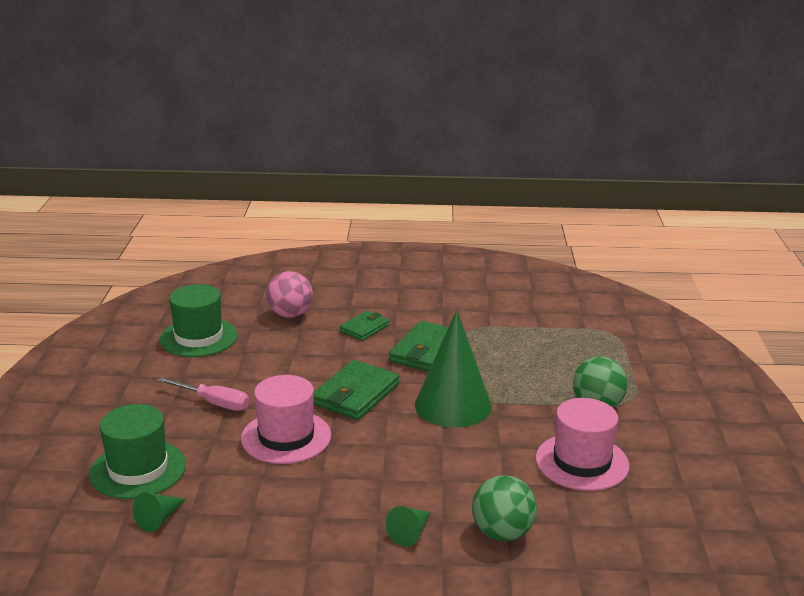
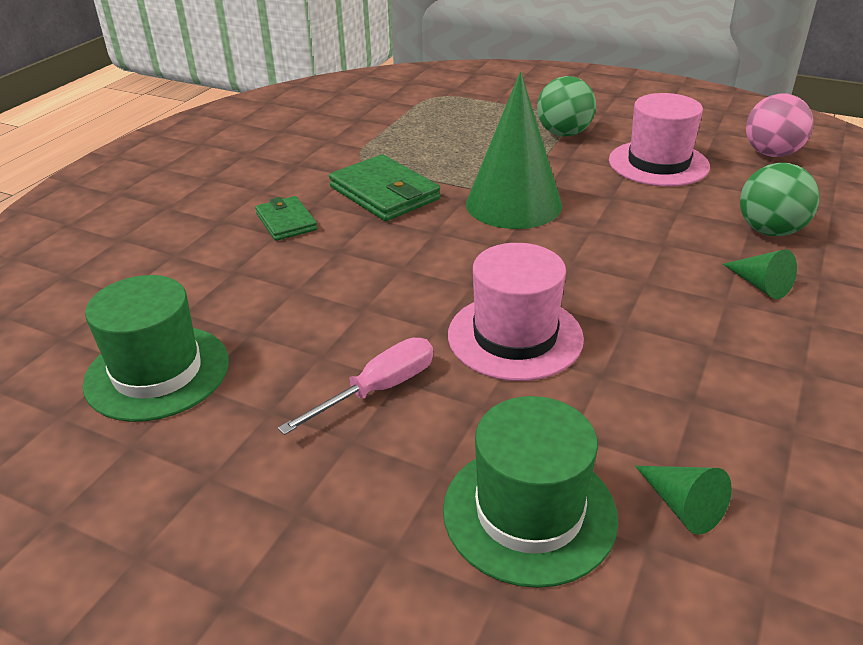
camera: 65 degrees left, 10 degrees up
(290, 314) = (184, 271): pink ball -> pink ball (771, 154)
(355, 394) = (444, 261): green wallet -> none

